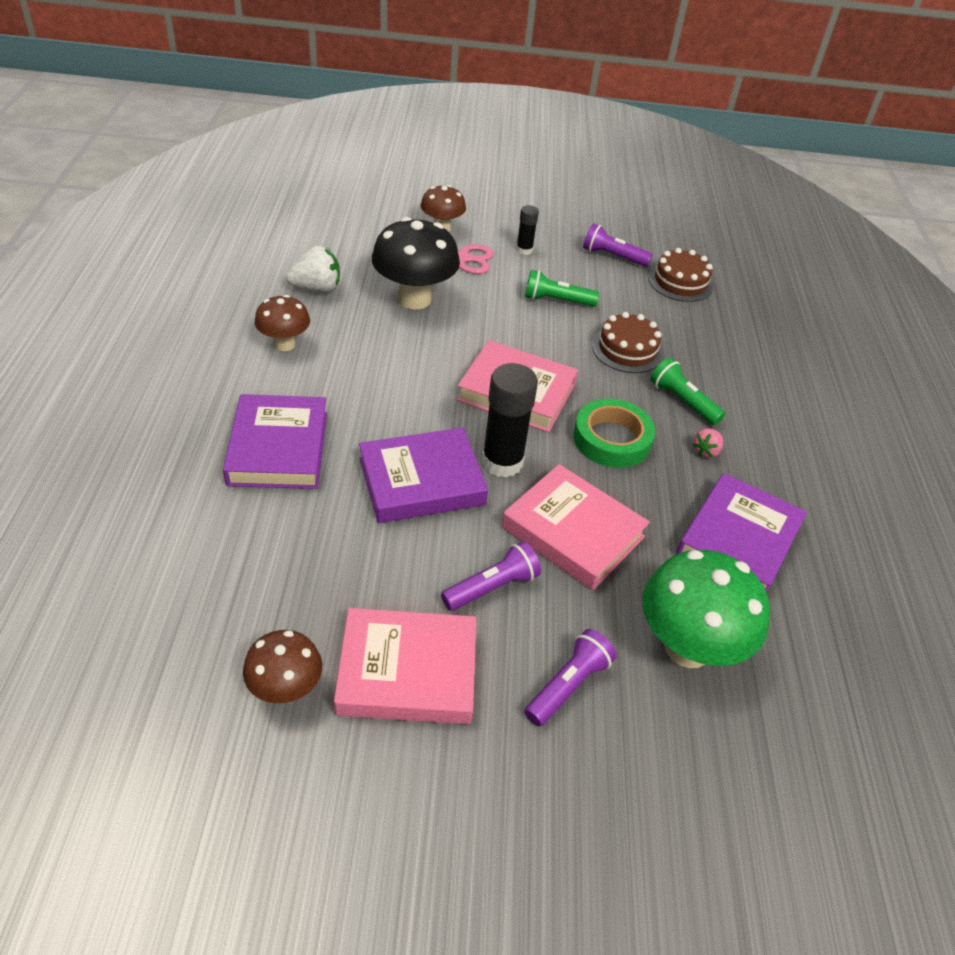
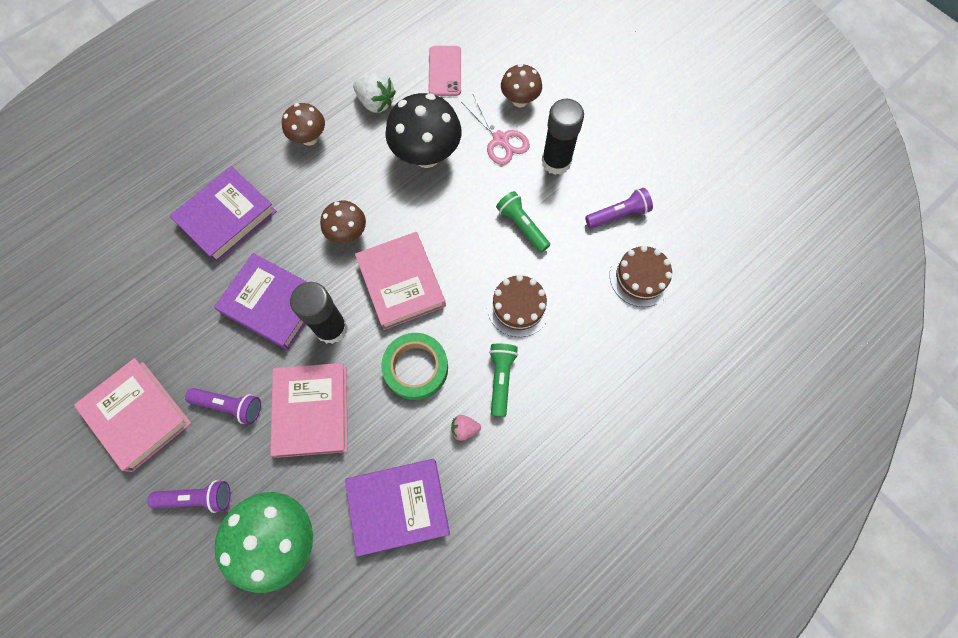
camera: 50 degrees right, 25 degrees up
(286, 689) = (81, 373): brown mushroom -> brown mushroom (348, 234)
(351, 240) = (444, 71): none -> pink phone
(524, 250) = (556, 162): black glue stick -> black glue stick, size x1.90
(613, 256) = (618, 215): purple flashlight -> purple flashlight turned 90 degrees clockwise

